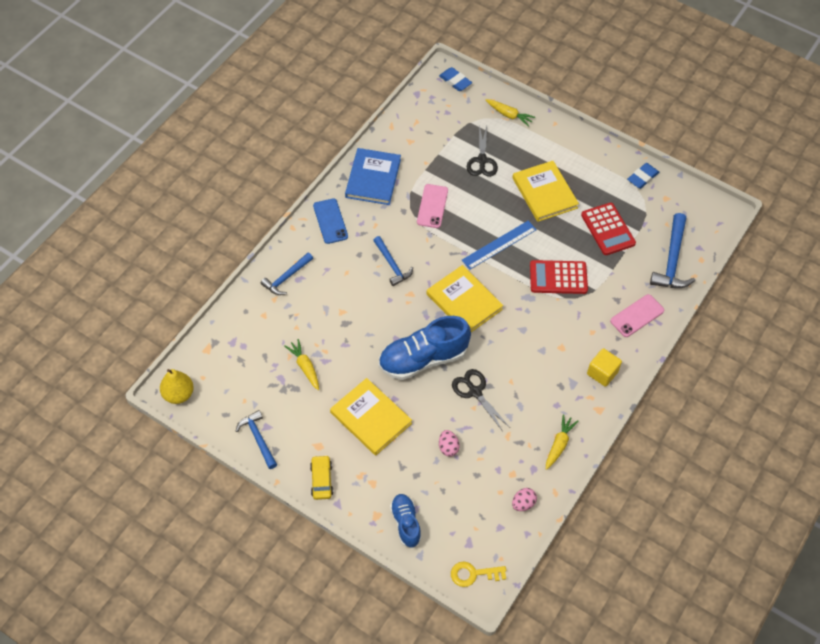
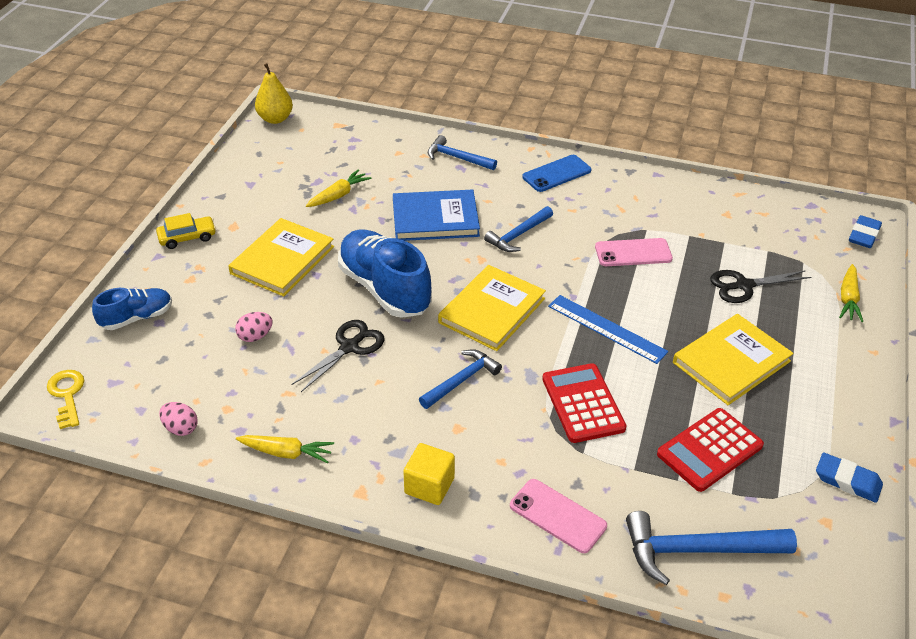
camera: 75 degrees right, 15 degrees down
(258, 439) = (233, 181): blue hammer -> blue hammer (461, 380)
(373, 178) = (644, 194): blue book -> blue book (435, 219)

